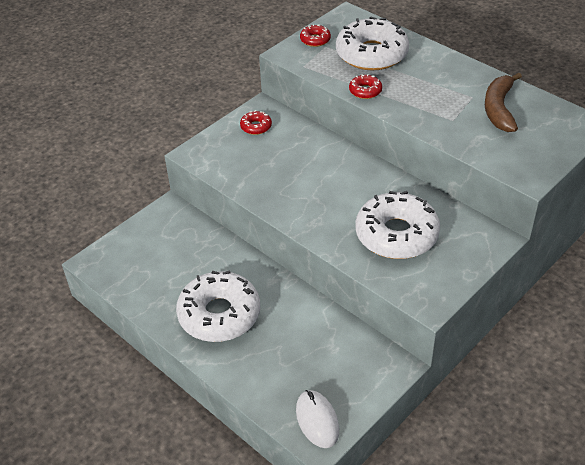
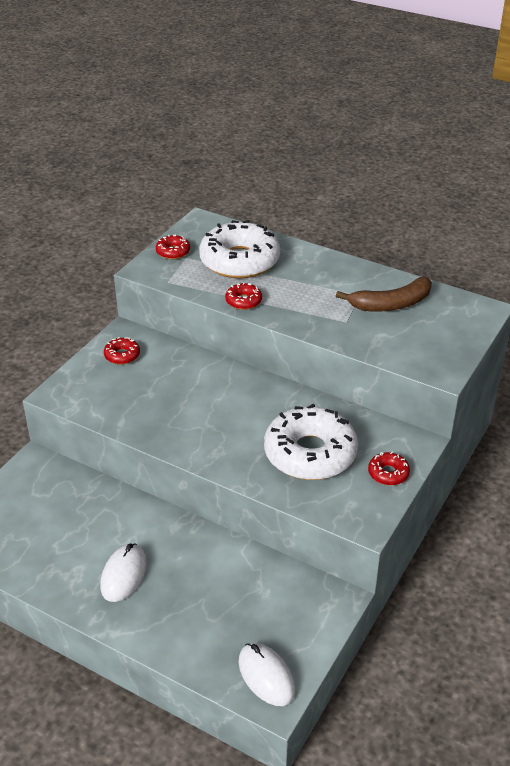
camera: 15 degrees left, 5 degrees down
(219, 314) = (124, 575): white donut -> white mouse
(462, 262) = (388, 473): none -> red donut
(499, 109) = (391, 304): brown banana -> brown banana turned 105 degrees counterclockwise

